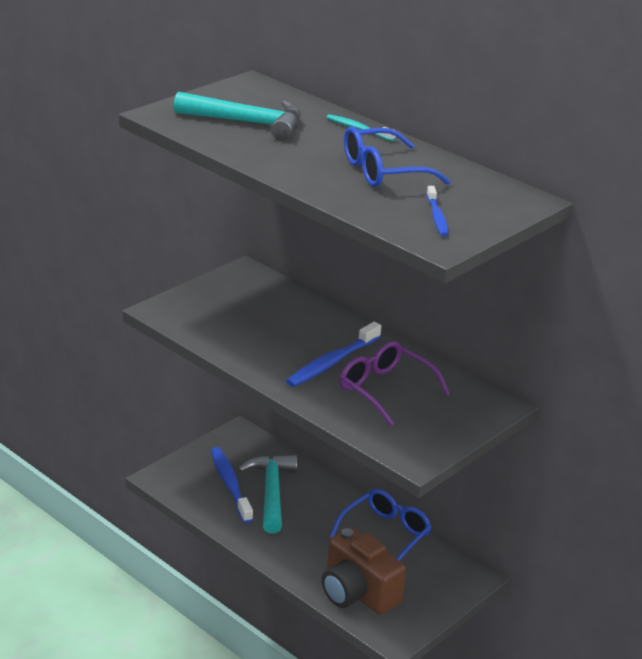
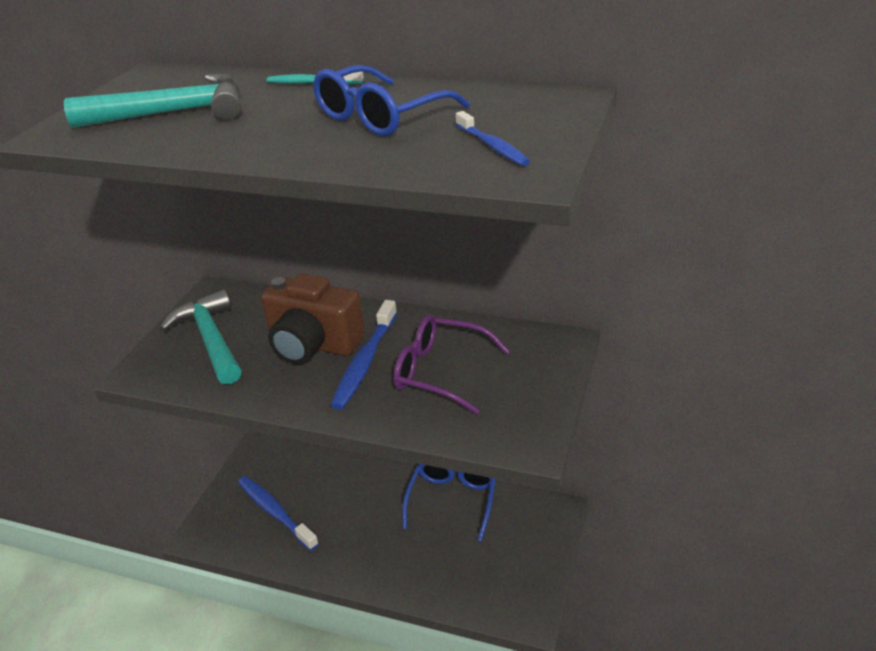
camera: 20 degrees left, 5 degrees up
(271, 492) = (320, 502): turquoise hammer -> turquoise hammer (211, 339)
(357, 593) = (464, 581): brown camera -> brown camera (313, 344)

